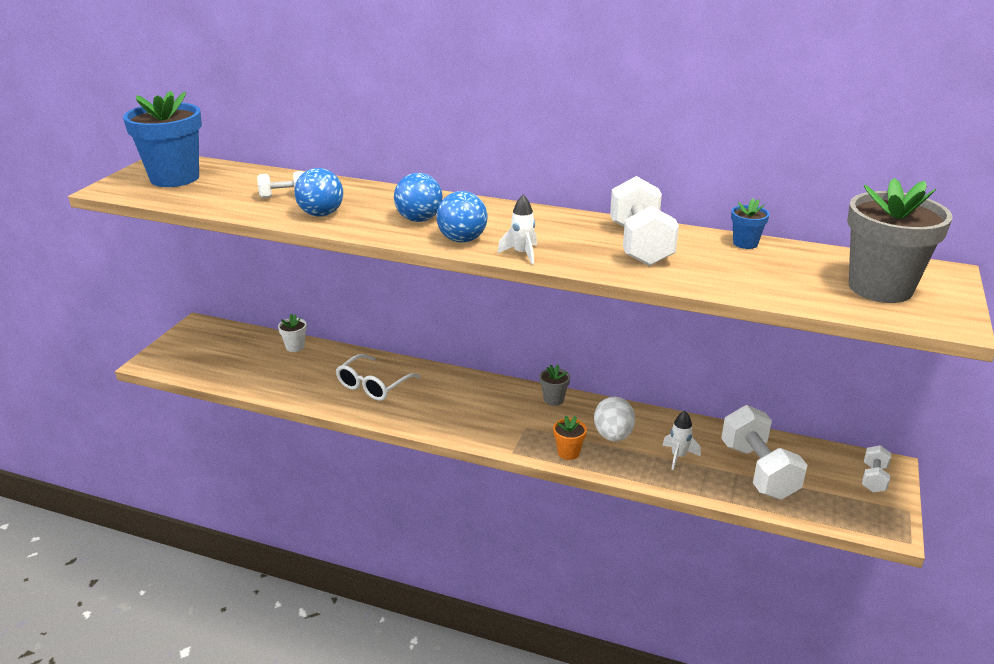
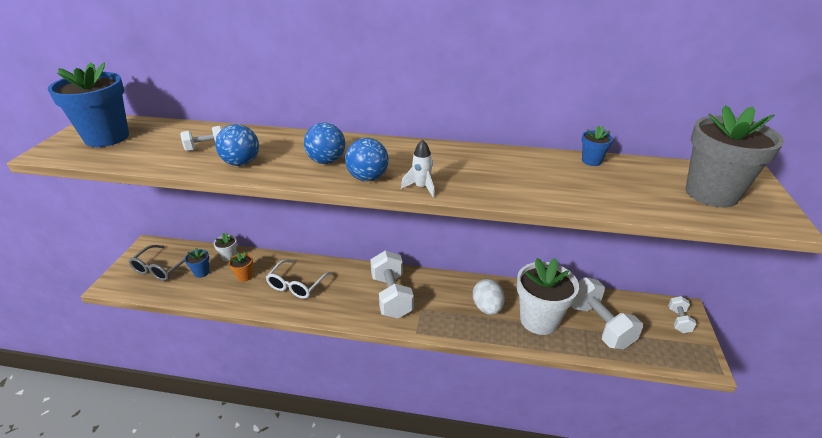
camera: 10 degrees left, 5 degrees up
(211, 351) = (161, 269): none -> grey glasses
(259, 360) = (201, 272): none -> blue flower pot
(553, 399) = (436, 281): grey flower pot -> none
(568, 453) = (458, 327): orange flower pot -> orange flower pot (244, 276)
(640, 245) = (512, 170): white dumbbell -> white dumbbell (391, 296)
(678, 456) = (539, 320): white rocket -> white flower pot

